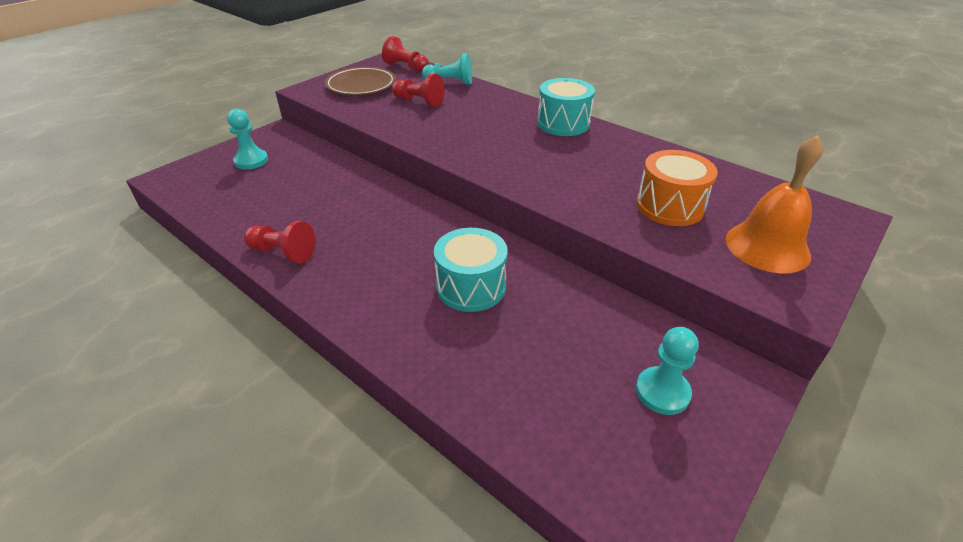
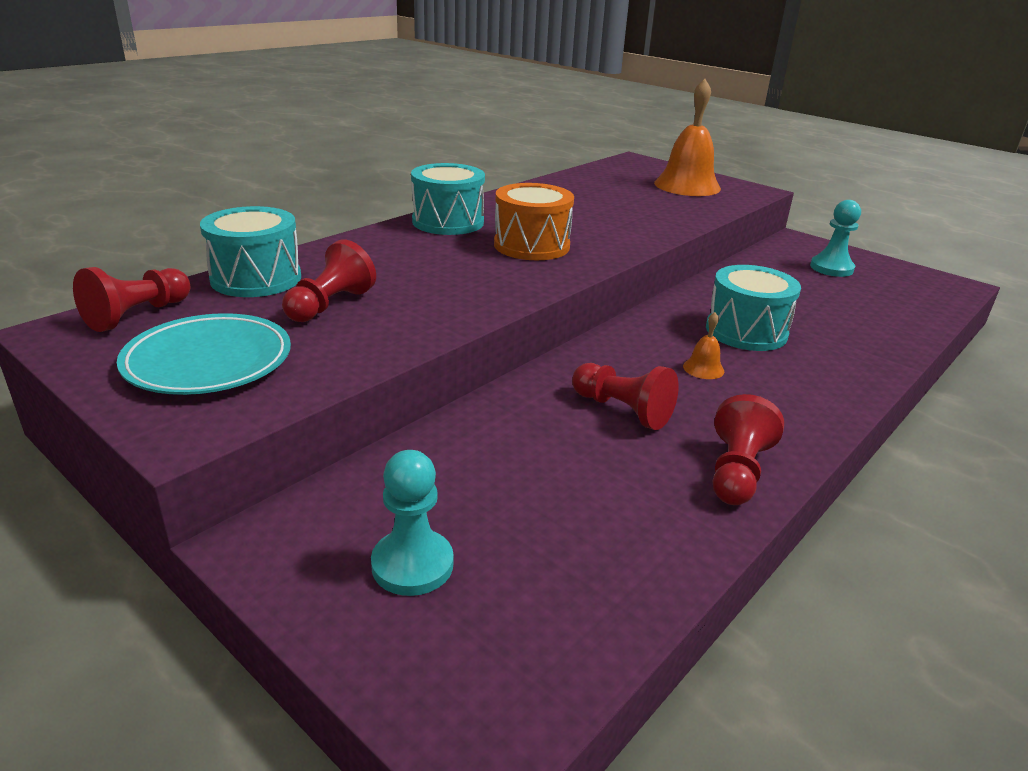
camera: 90 degrees left, 10 degrees down
(355, 216) = (622, 410): none -> red pawn
(361, 85) = (208, 361): brown plate -> turquoise plate
(406, 255) = (703, 368): none -> orange bell
(450, 82) = (256, 278): turquoise pawn -> turquoise drum
(669, 206) = (635, 203): orange drum -> orange drum (531, 245)

